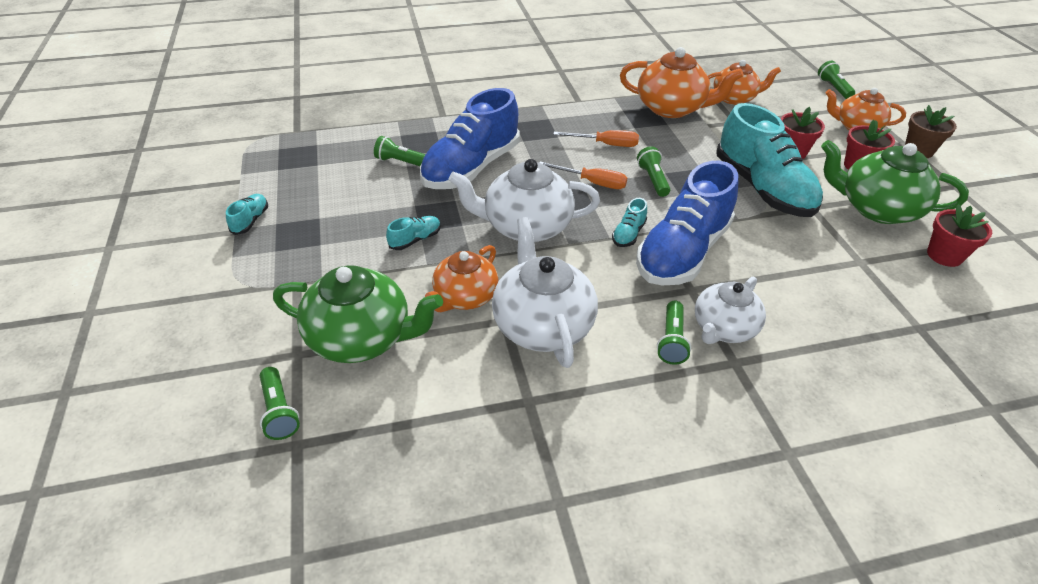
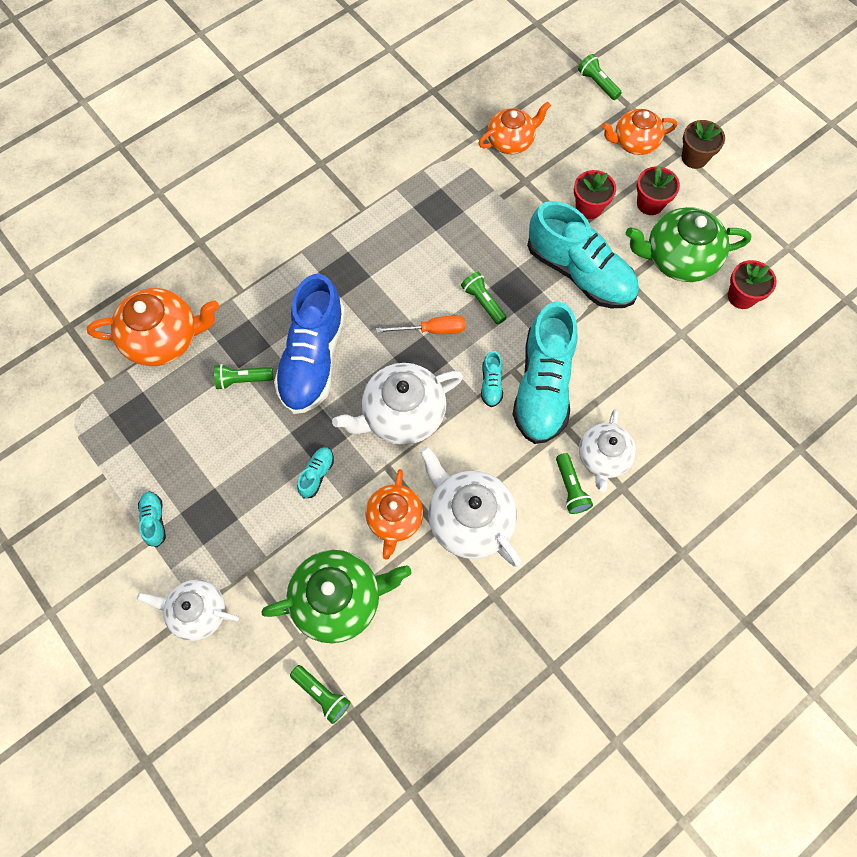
camera: 25 degrees left, 25 degrees up
(225, 295) = (197, 612): none -> white teapot
(605, 144) = (420, 269): orange screwdriver -> none
(671, 108) = (458, 184): orange teapot -> orange teapot (164, 338)
(682, 252) = (542, 386): blue shoe -> turquoise shoe

